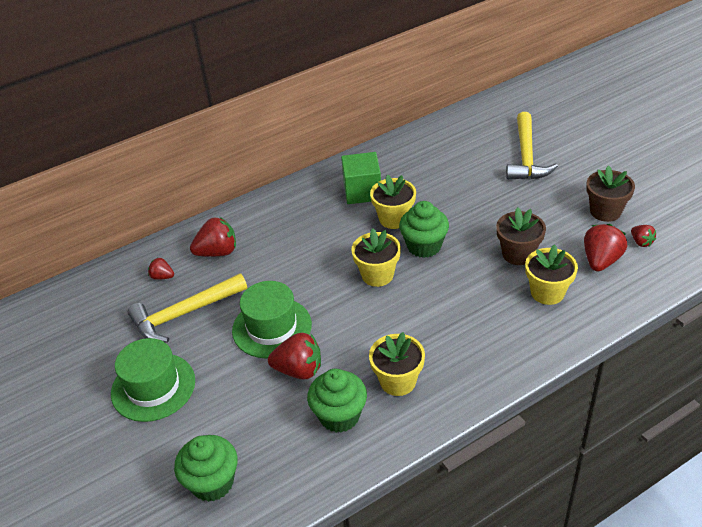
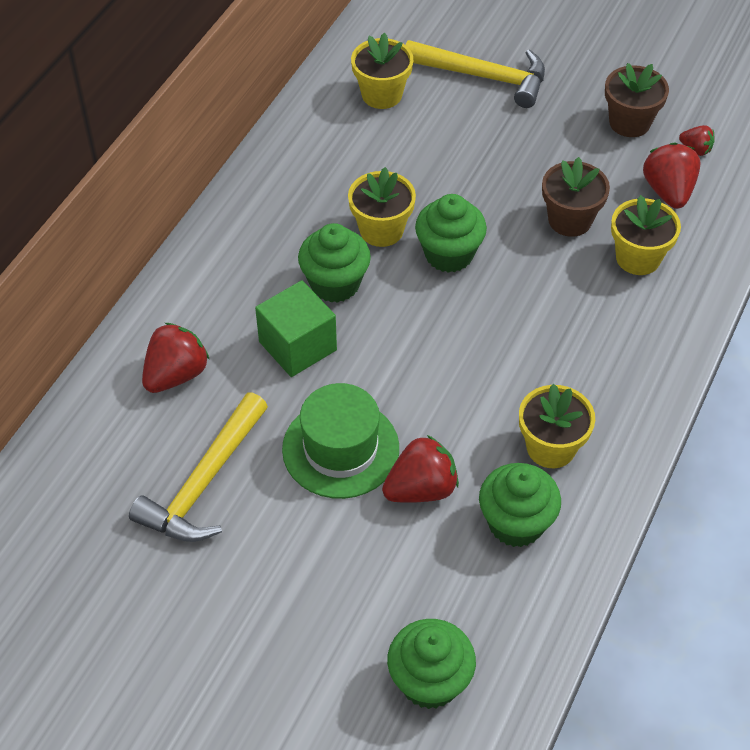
camera: 35 degrees left, 10 degrees up
(153, 387) = (248, 601): green hat -> none
(162, 277) = (125, 444): red strawberry -> none
(343, 238) = (335, 284): none -> green cupcake
(362, 191) = (308, 205): green cube -> green cube (297, 346)
(377, 275) = (420, 318): yellow flower pot -> yellow flower pot (382, 94)
(526, 156) = (483, 77): yellow hammer -> yellow hammer turned 45 degrees counterclockwise

